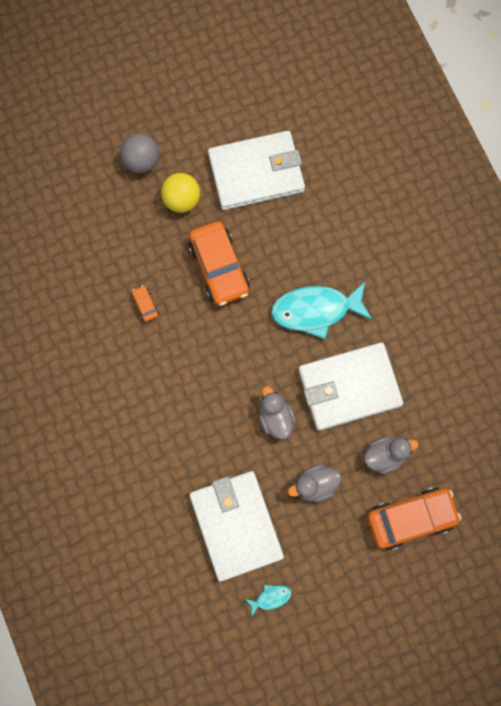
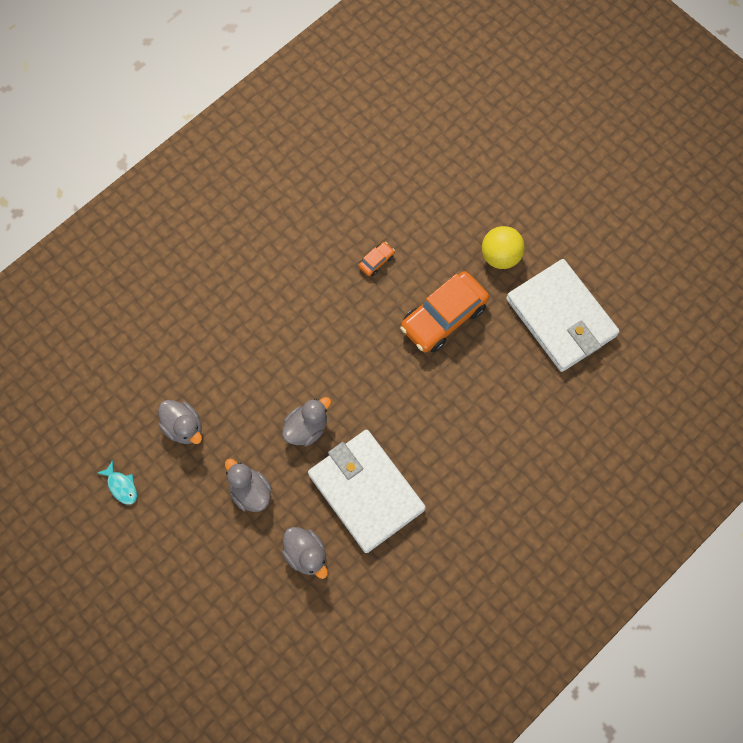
camera: 70 degrees right, 5 degrees down
(141, 161) = (524, 204): grey ball -> none
(236, 525) = (184, 427): white wallet -> grey duck
(315, 310) = (436, 429): turquoise fish -> none
(411, 518) = (248, 604): orange car -> none

